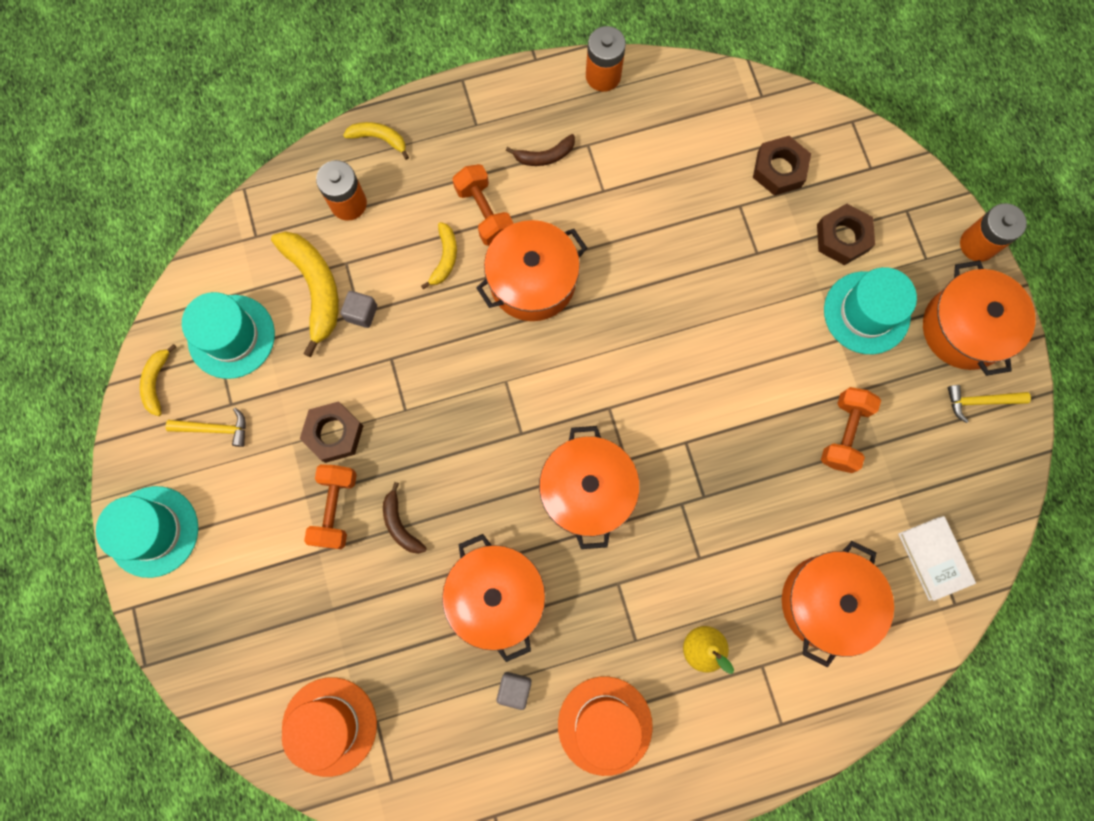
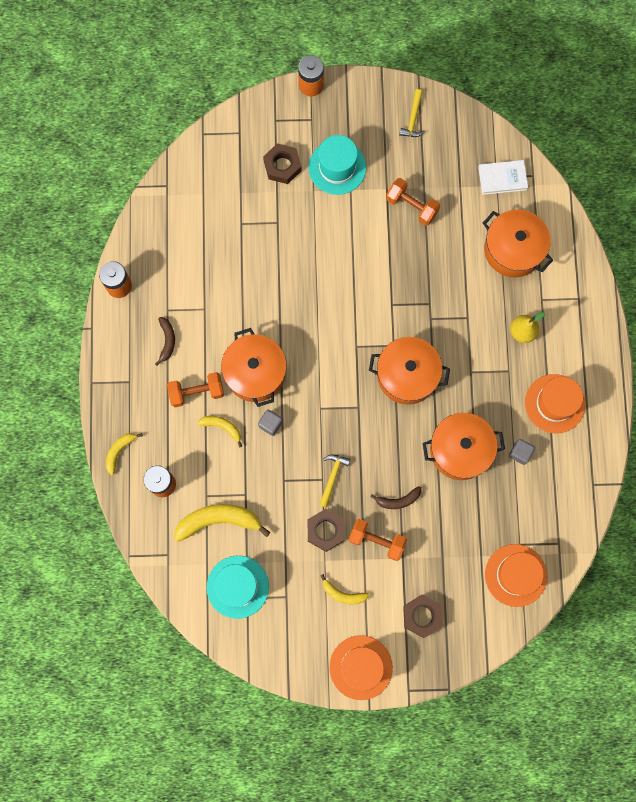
camera: 75 degrees left, 0 degrees up
(153, 531) = (361, 667): turquoise hat -> orange hat
(156, 382) = (256, 646): yellow banana -> yellow banana (343, 594)
(215, 429) = (300, 611): yellow hammer -> yellow hammer (332, 477)
(361, 313) = (246, 493): grey cube -> grey cube (270, 424)
(779, 169) = (223, 191): brown nut -> brown nut (422, 616)
(964, 328) = (364, 112): orange pot -> none

